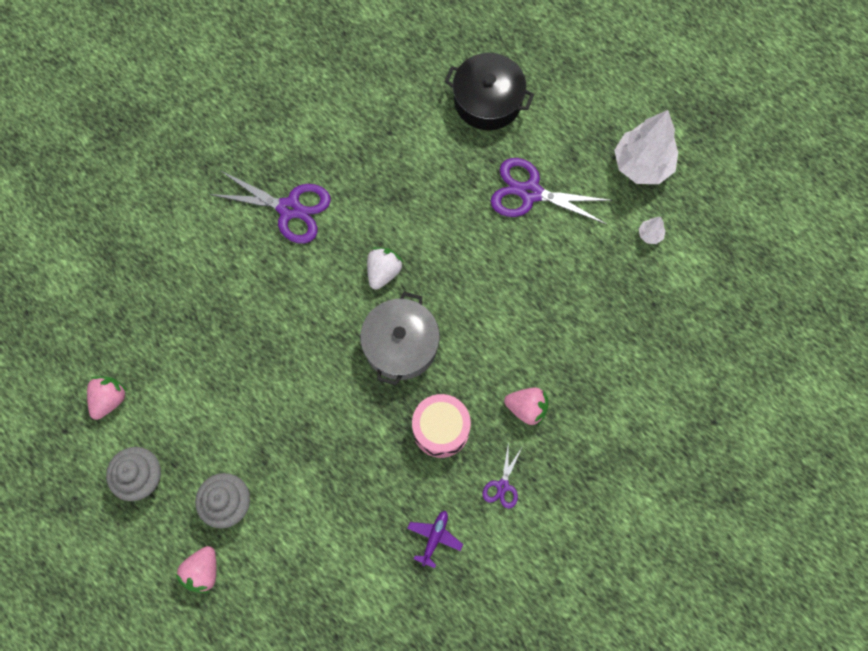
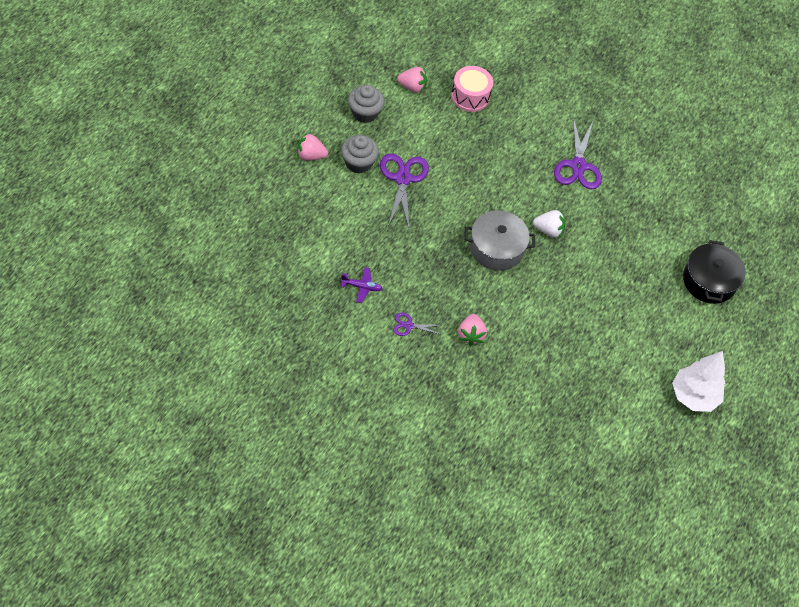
camera: 70 degrees right, 15 degrees down
(441, 429) = (441, 281): pink drum -> pink drum (470, 96)
(530, 193) = (642, 319): purple scissors -> purple scissors (403, 179)
(650, 235) = (635, 407): white tree -> none

